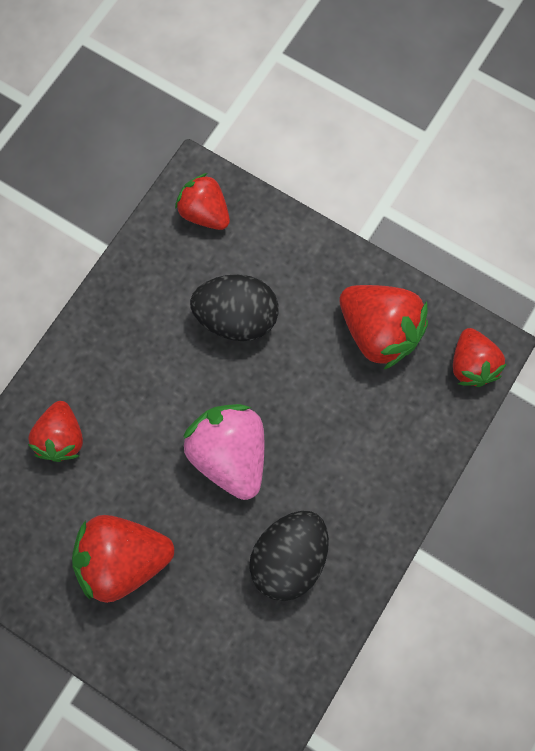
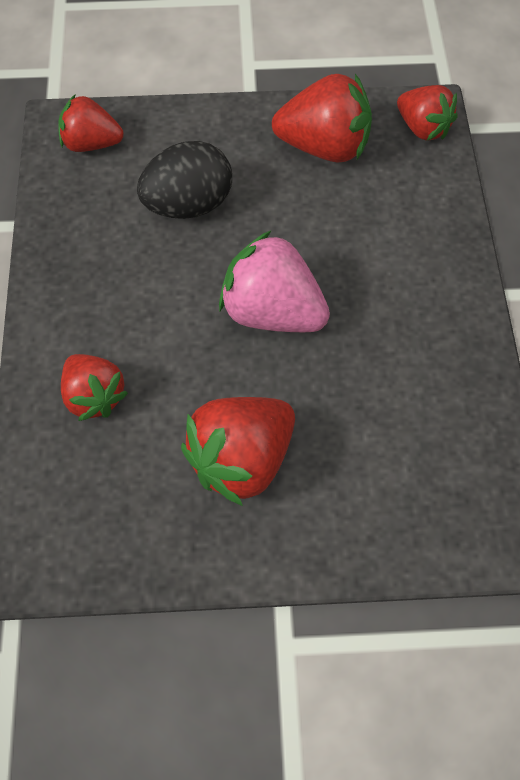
camera: 35 degrees left, 15 degrees down
(289, 556) = (398, 362): black egg -> none

